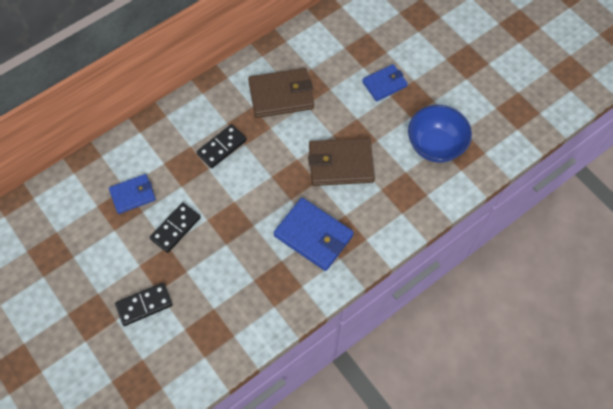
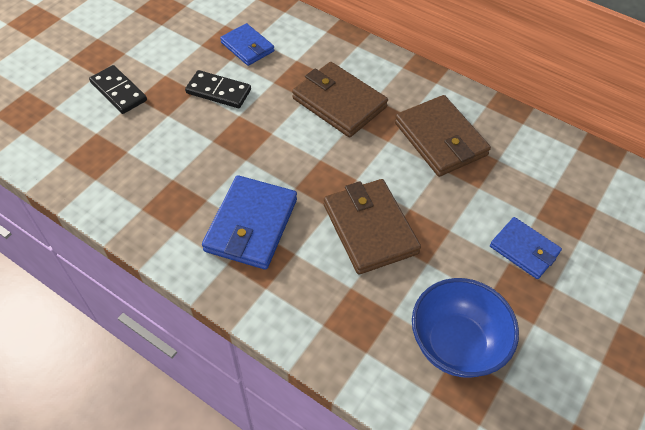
camera: 70 degrees right, 10 degrees down
(222, 147) = (339, 103): black domino -> brown wallet

